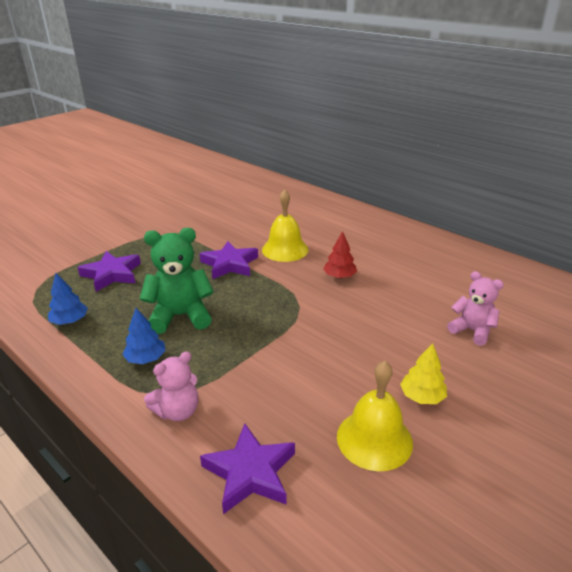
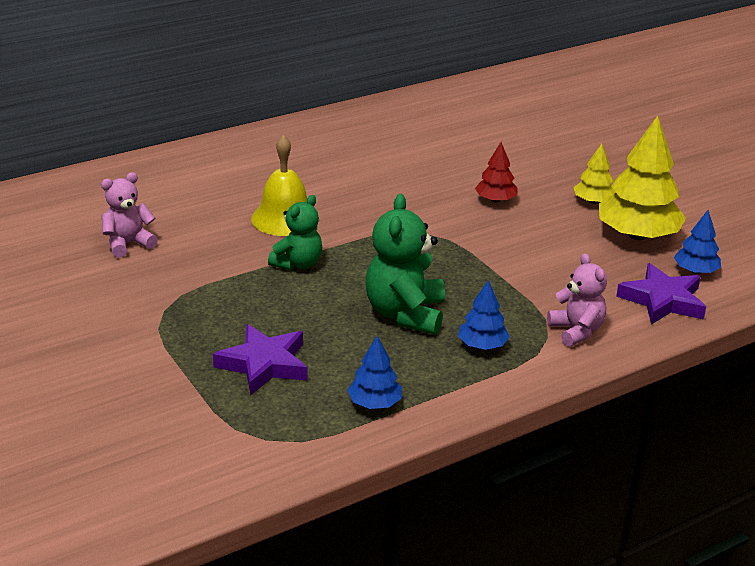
camera: 75 degrees left, 0 degrees up
(230, 264) = (298, 264): purple star -> green teddy bear
(324, 499) = (695, 271): none -> blue tree
(339, 276) = (375, 196): red tree -> red tree (495, 200)
(374, 439) = (637, 235): yellow bell -> yellow tree
(472, 331) = (511, 153): pink teddy bear -> pink teddy bear (128, 244)

